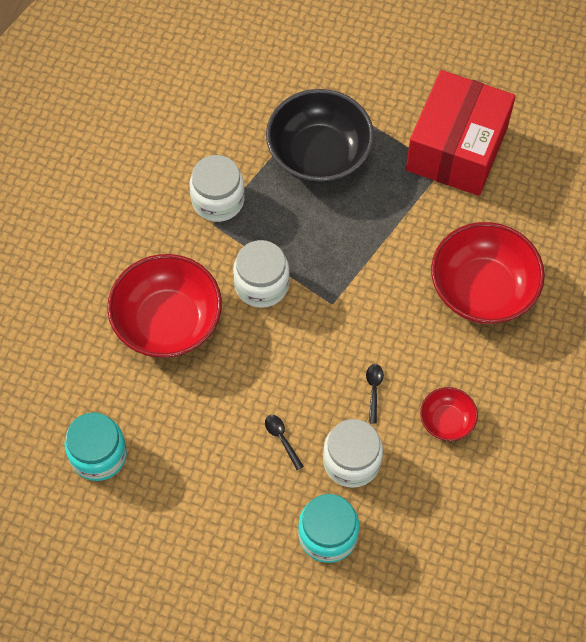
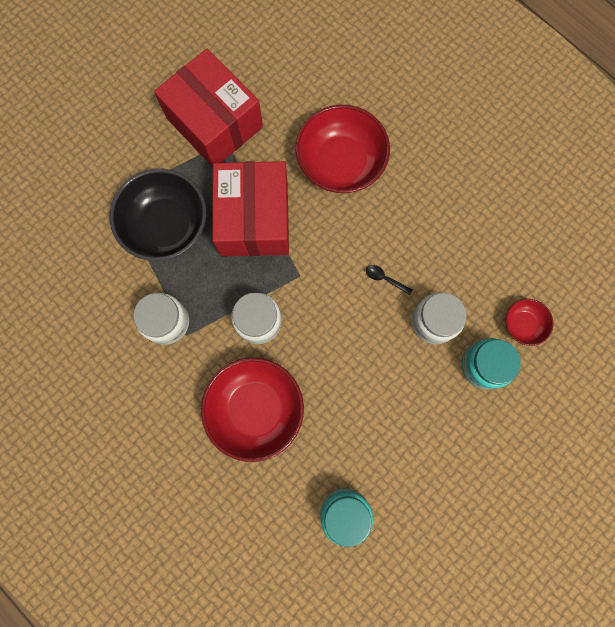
camera: 65 degrees left, 15 degrees up
(282, 439) = (394, 364): black spoon -> none
(370, 232) = (254, 219): none -> red box
(446, 421) = (432, 239): red bowl -> red bowl (522, 324)

